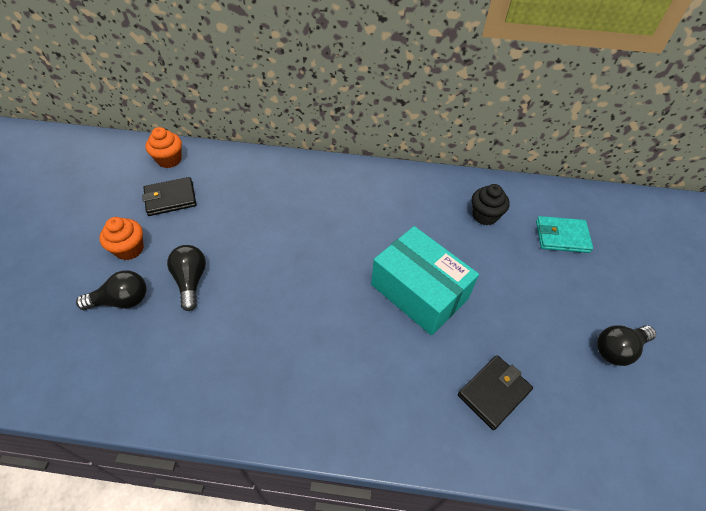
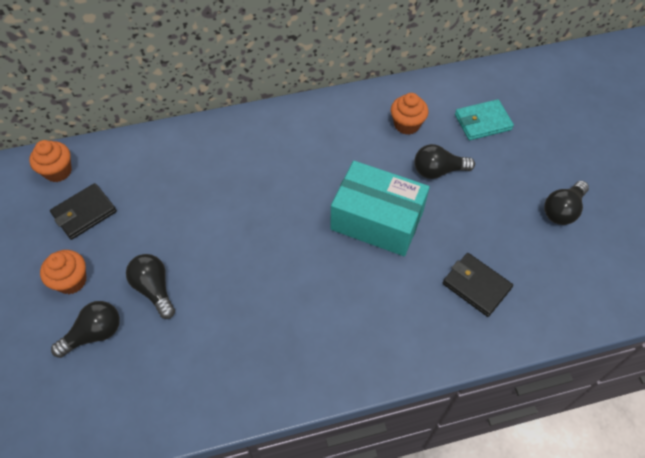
camera: 20 degrees left, 5 degrees up
(485, 216) = (407, 125): black cupcake -> orange cupcake
(494, 393) = (476, 286): black wallet -> black wallet turned 75 degrees counterclockwise
(498, 266) = (438, 171): none -> black light bulb

